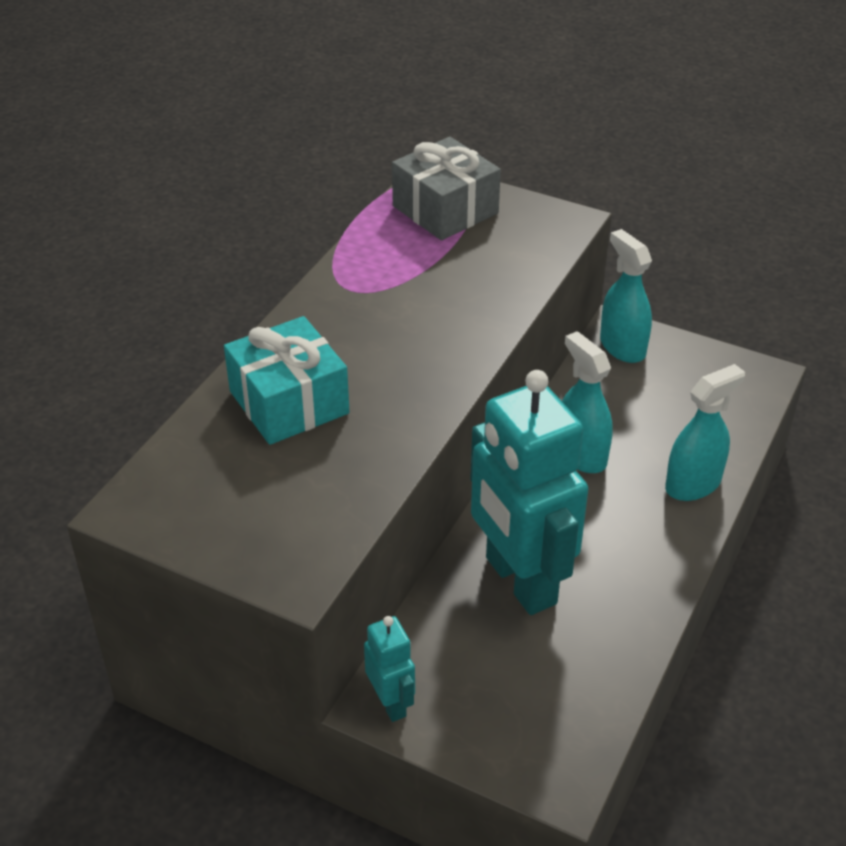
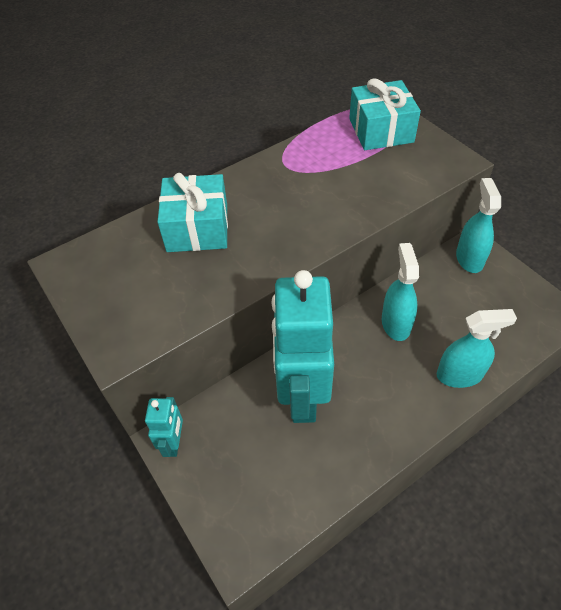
camera: 30 degrees right, 10 degrees up
(445, 210) = (381, 130): grey gift -> turquoise gift

